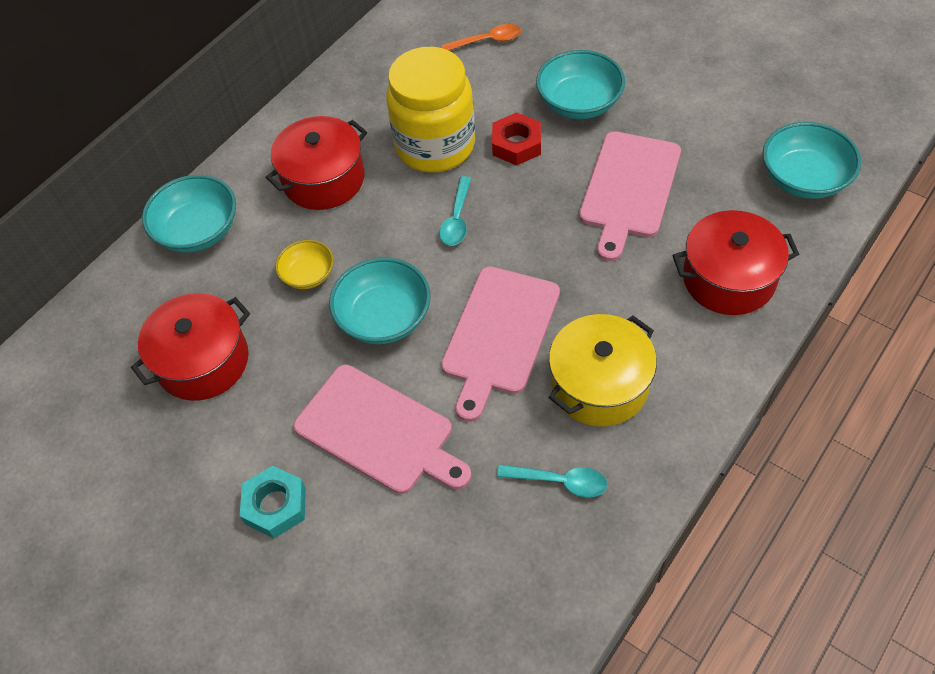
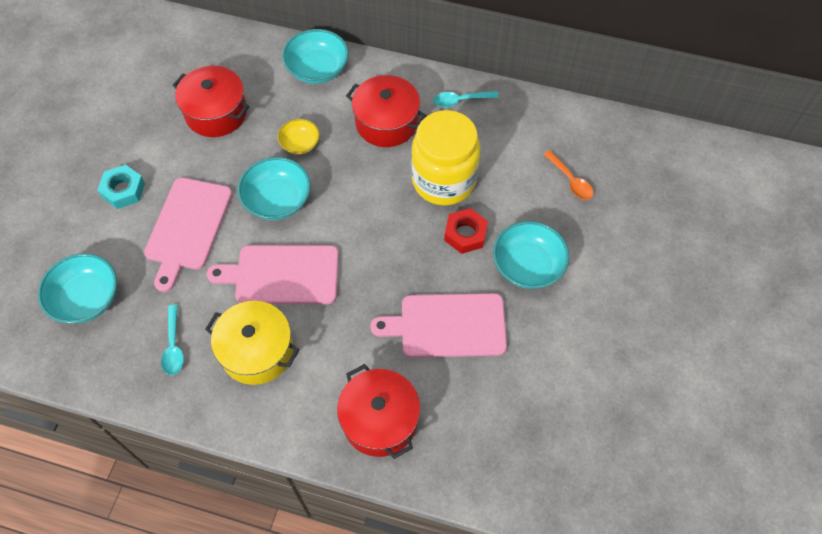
camera: 65 degrees right, 5 degrees up
(457, 219) = (378, 217): turquoise spoon -> turquoise spoon (460, 101)
(804, 178) = (507, 460): turquoise bowl -> turquoise bowl (86, 298)

